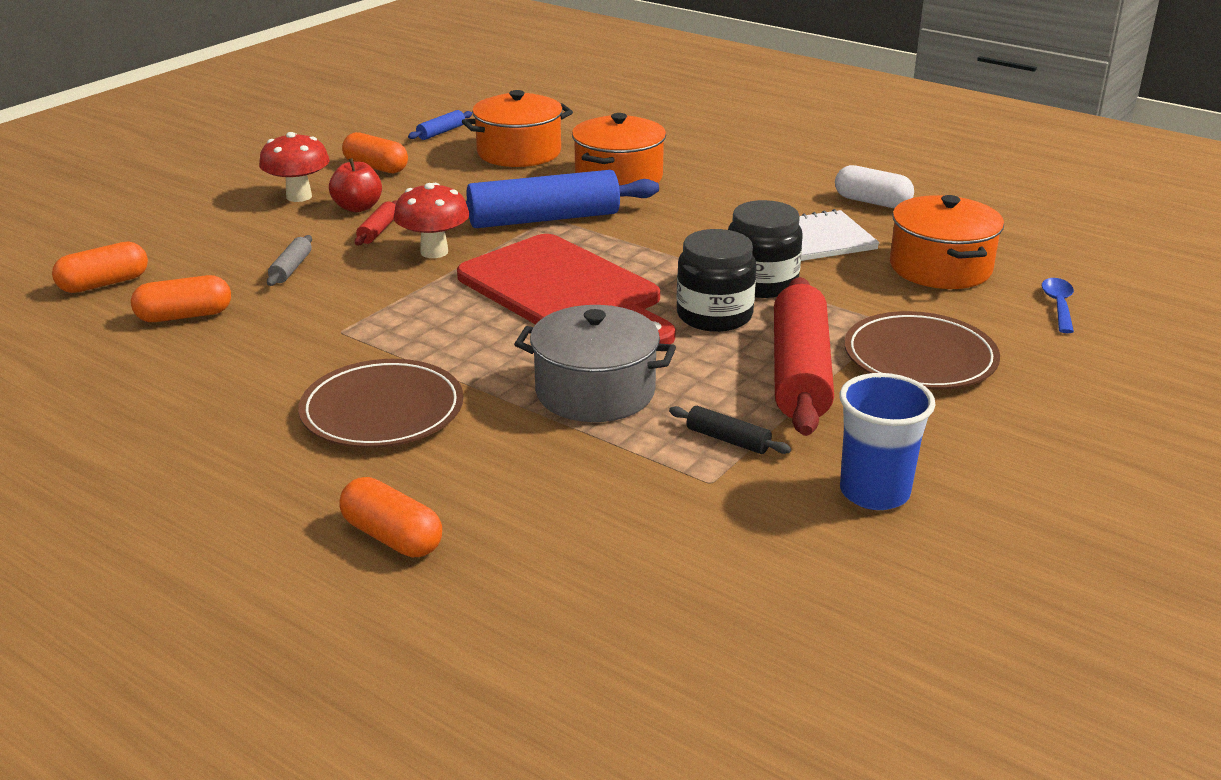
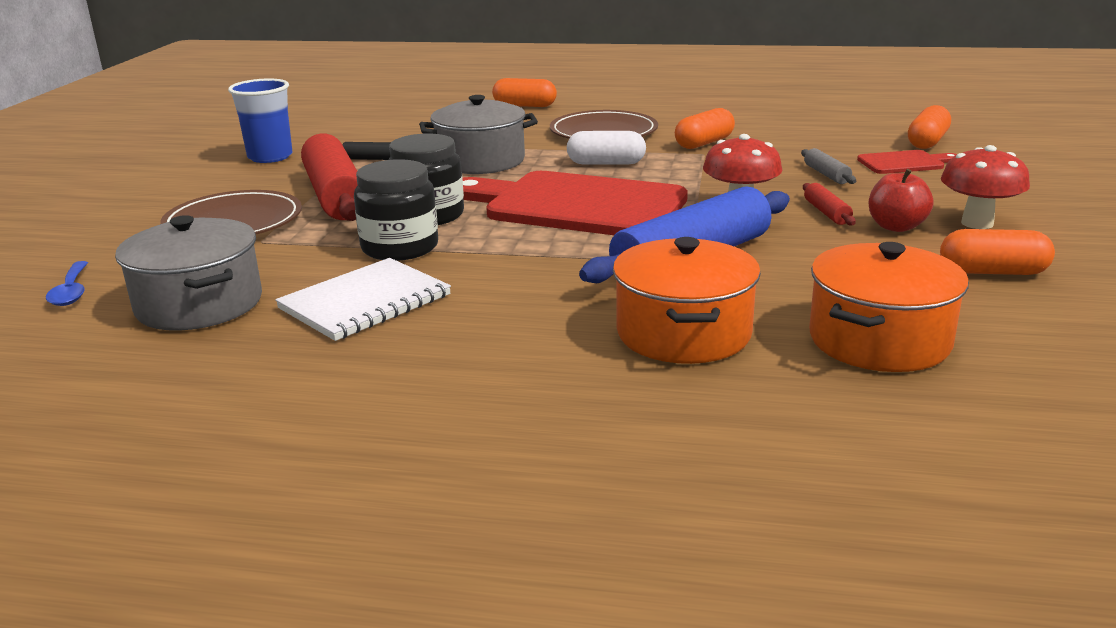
camera: 155 degrees right, 5 degrees down
(185, 316) = (824, 140): orange capsule -> orange capsule (704, 143)
(196, 263) = (904, 163): none -> red cutting board
(441, 132) = (1055, 348): blue rolling pin -> none
(872, 202) = (291, 381): white capsule -> white capsule (606, 163)
(940, 268) = (199, 304): orange pot -> grey pot

